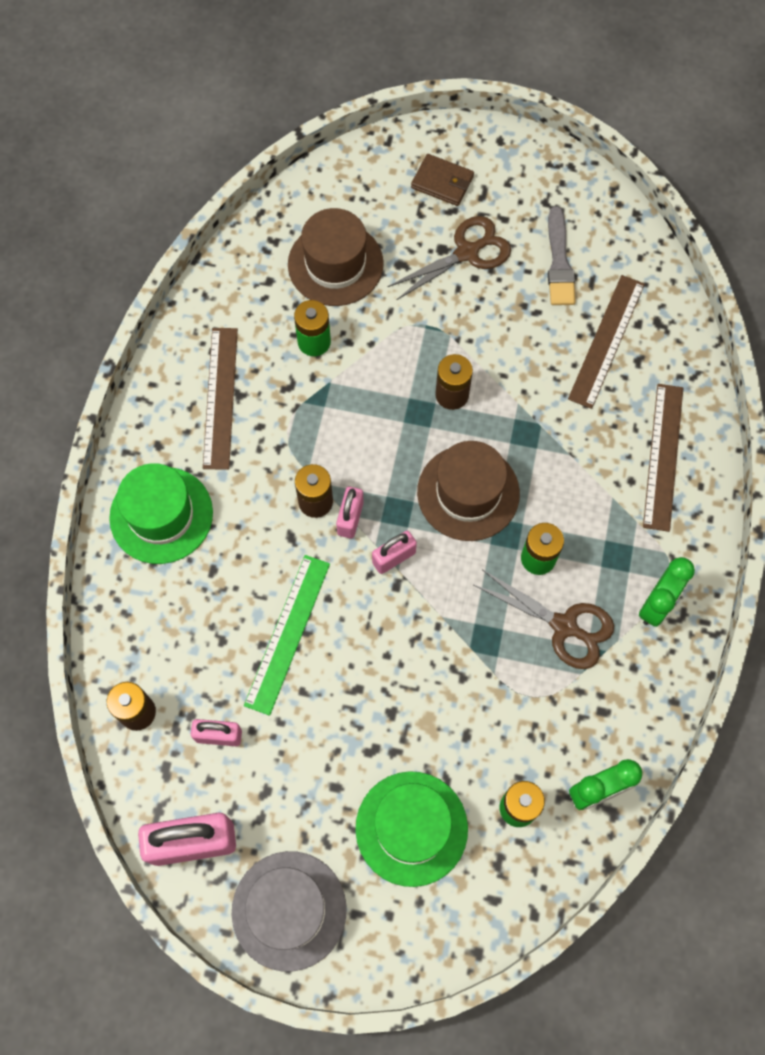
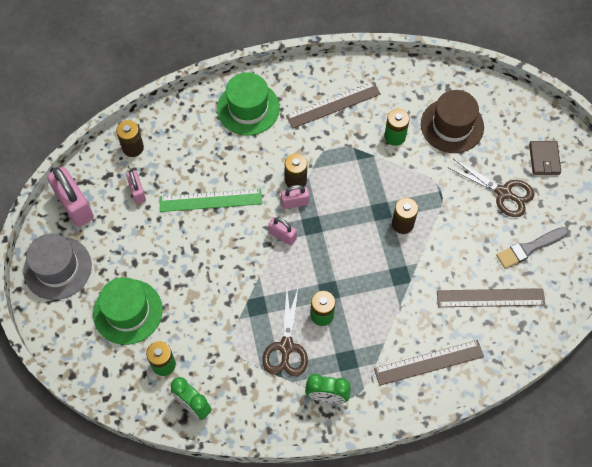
camera: 65 degrees right, 5 degrees down
(468, 493) = (344, 259): brown hat -> none

